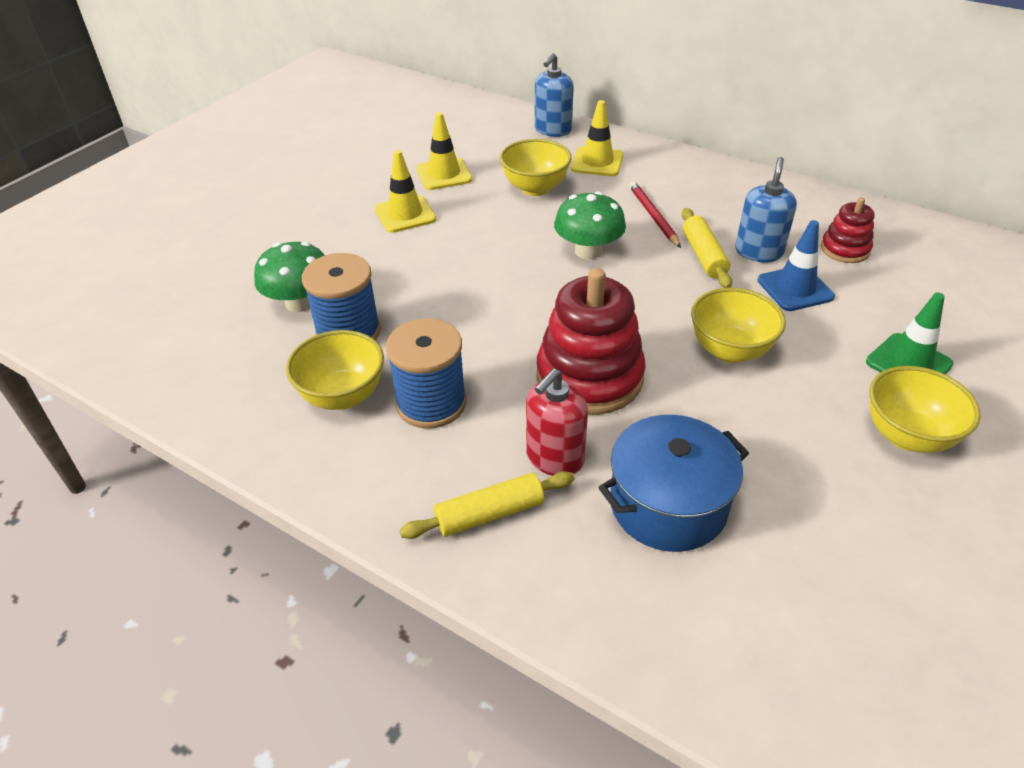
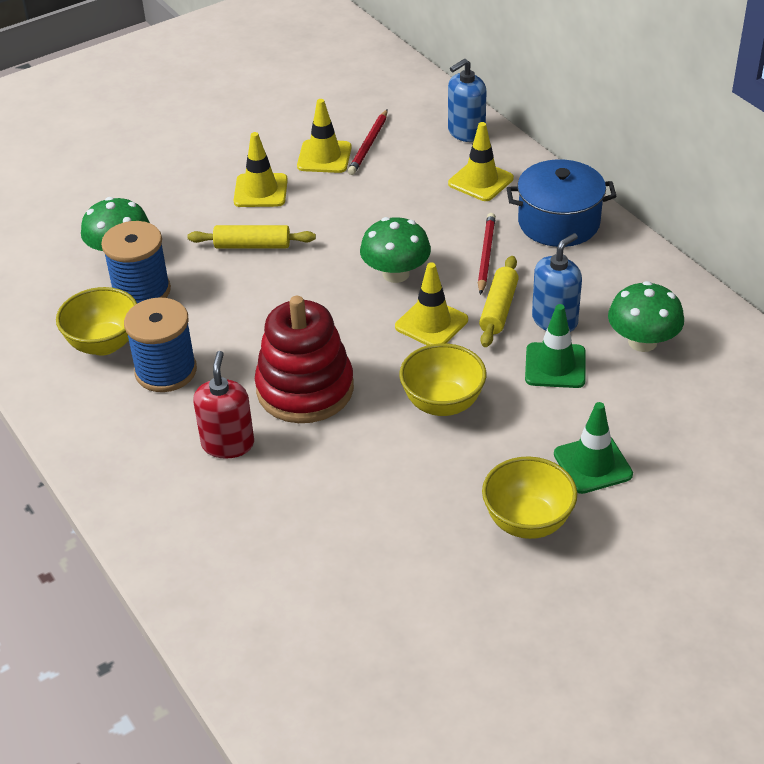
camera: 25 degrees right, 0 degrees up
(476, 156) = (368, 144): none -> red pencil
(489, 514) = (150, 469): yellow rolling pin -> yellow rolling pin (252, 245)
(535, 188) = (398, 195): yellow bowl -> none
(554, 457) = (228, 444): red soap dispenser -> red soap dispenser turned 120 degrees clockwise
(656, 284) = (431, 323): none -> yellow traffic cone
(668, 504) = (285, 507): blue pot -> blue pot (558, 222)
(795, 289) = (555, 366): blue traffic cone -> green traffic cone
(845, 249) = (642, 342): red stacking toy -> green mushroom

